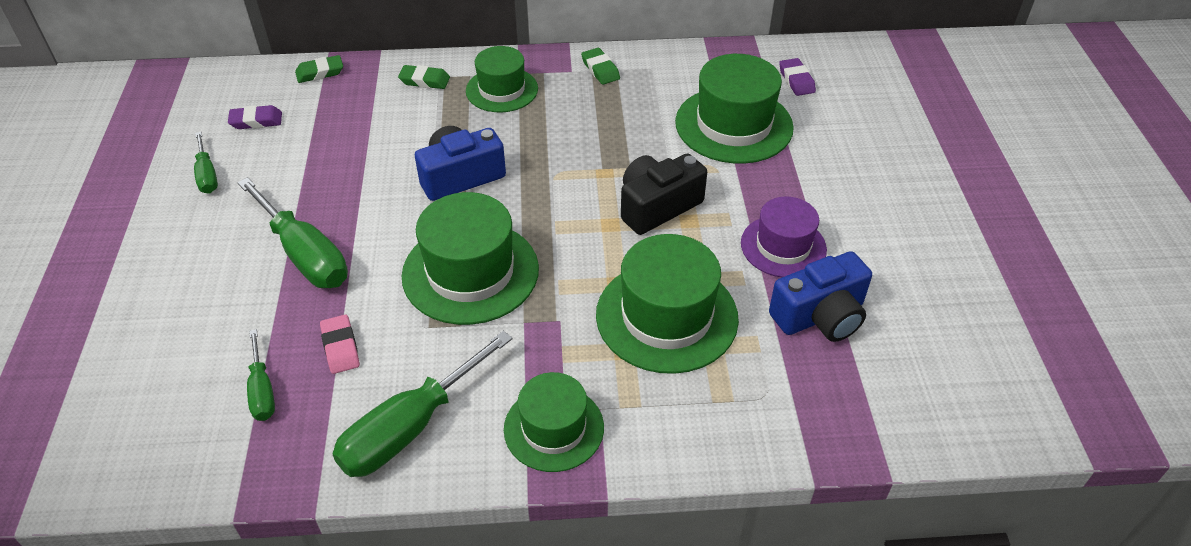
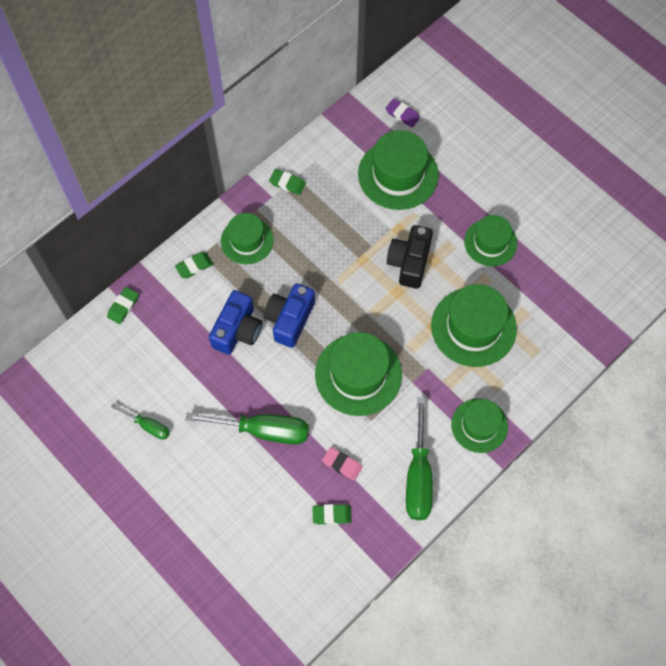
camera: 40 degrees left, 20 degrees up
(256, 121) = (129, 370): purple eraser -> none
(262, 391) = (332, 515): green screwdriver -> green eraser
(783, 246) = (490, 242): purple hat -> green hat
(820, 316) = (539, 273): blue camera -> blue camera (237, 330)

